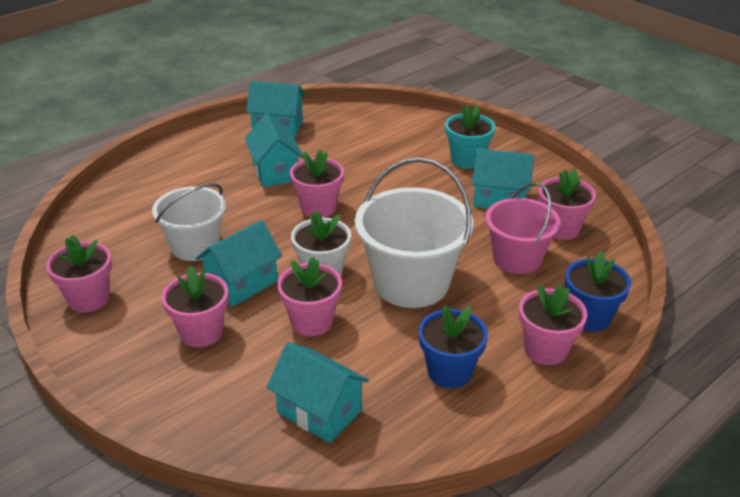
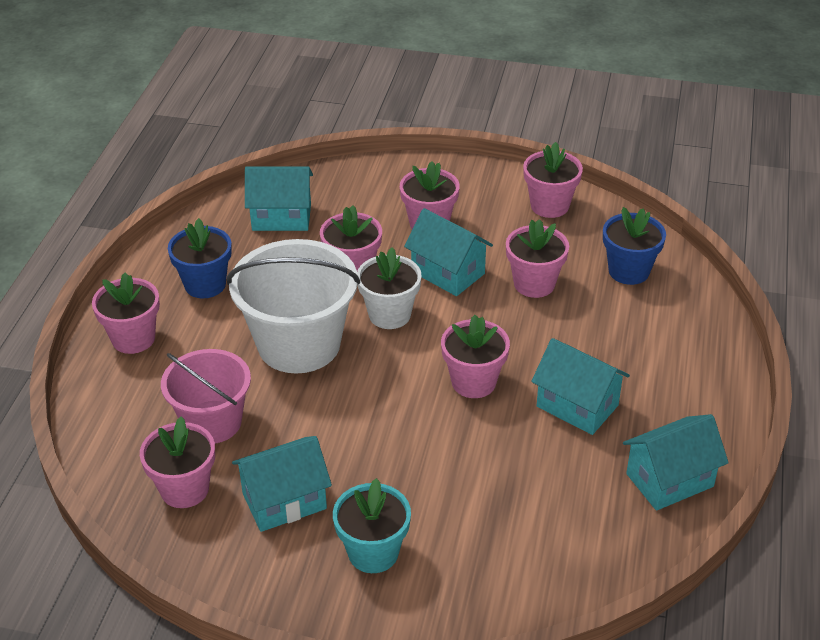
camera: 145 degrees right, 5 degrees up
(195, 246) = (534, 284): white bucket -> pink flower pot
(242, 283) = (448, 272): turquoise house -> turquoise house turned 60 degrees counterclockwise
(589, 317) = (105, 389): blue flower pot -> blue flower pot (628, 271)

